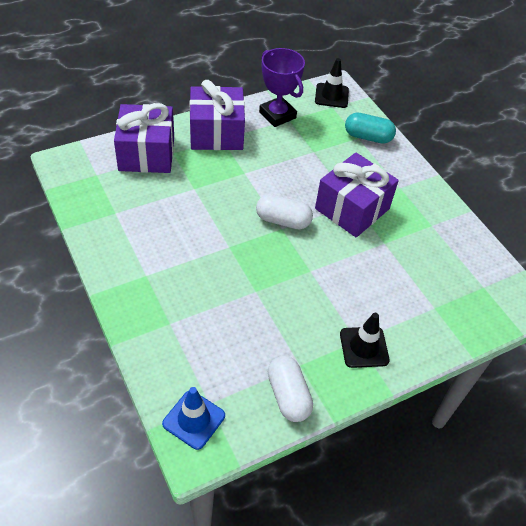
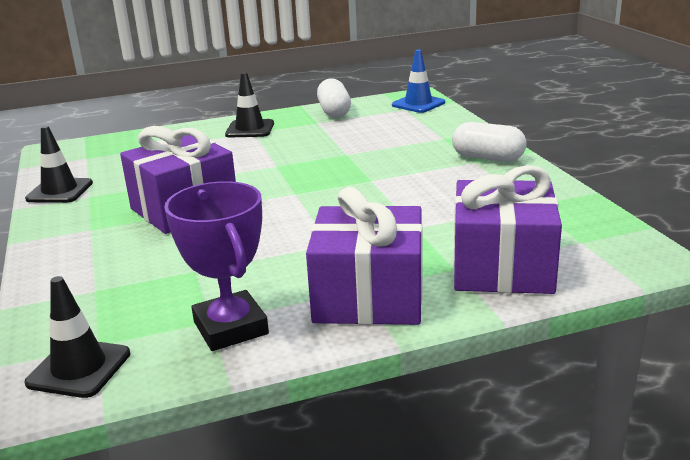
camera: 165 degrees left, 25 degrees down
(283, 221) = (290, 198): white capsule -> white capsule (488, 158)
(368, 137) = (75, 290): turquoise capsule -> none
(459, 232) = (60, 191): none -> black traffic cone

